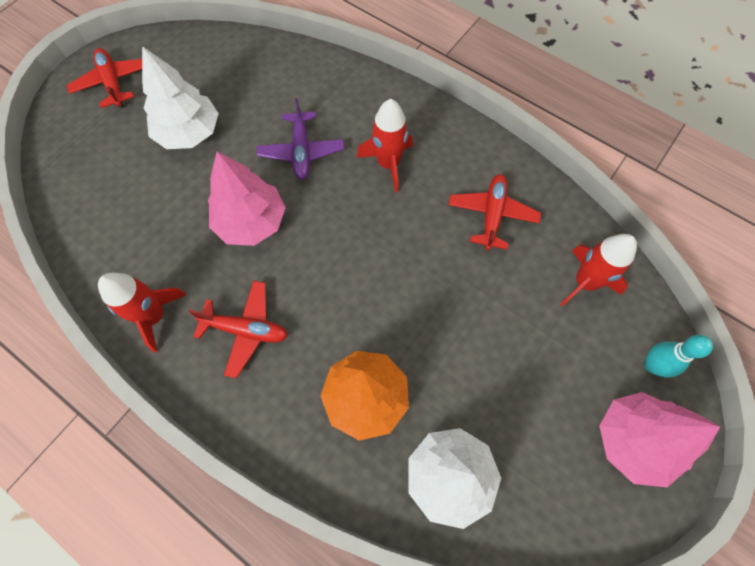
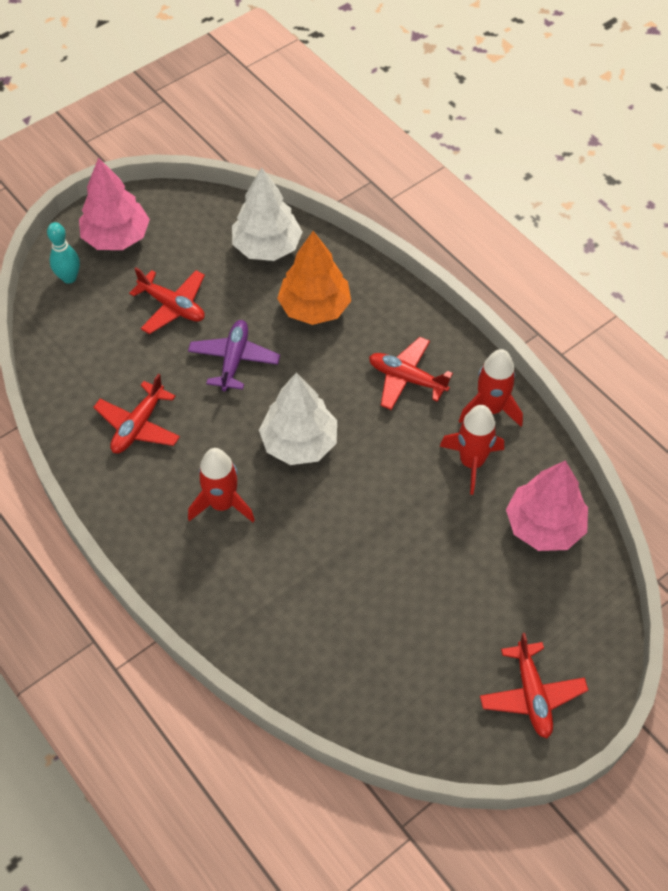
camera: 165 degrees left, 10 degrees down
(189, 133) = (440, 597): white tree -> white tree (299, 442)
(251, 222) = (384, 475): pink tree -> pink tree (544, 526)
(301, 151) = (313, 541): purple plane -> purple plane (234, 360)
(522, 357) = (172, 306): none -> red plane
(585, 282) = (85, 348): red rocket -> red rocket (471, 462)

